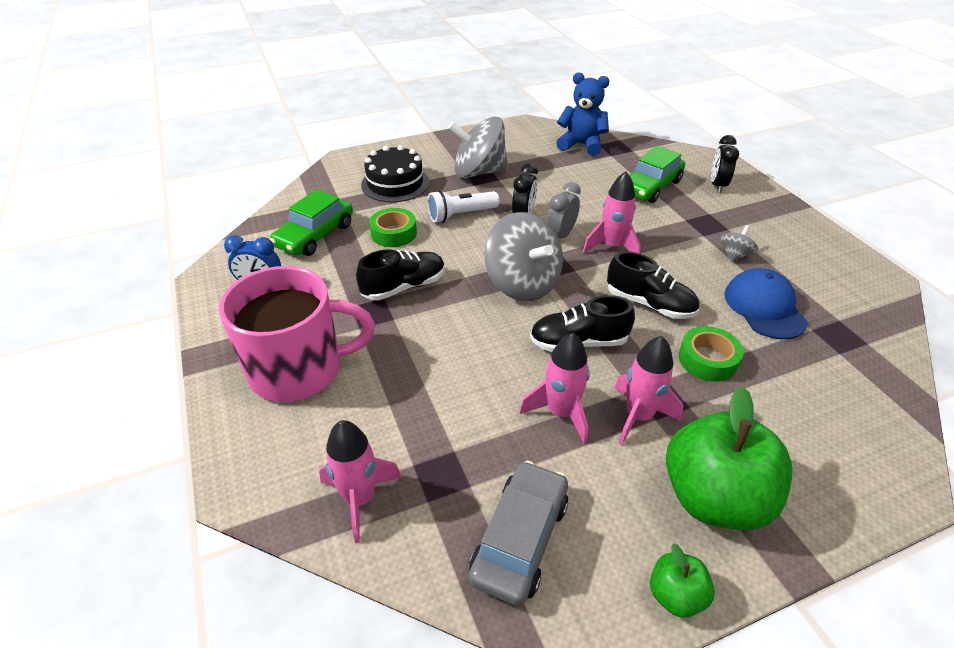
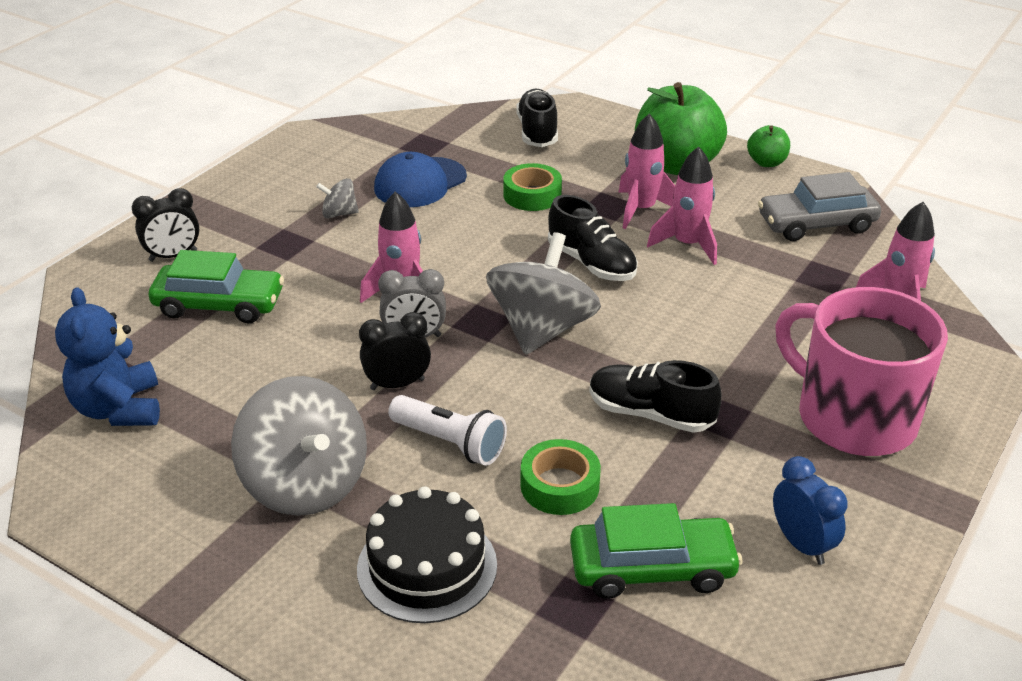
camera: 125 degrees left, 5 degrees down
(649, 304) = (485, 241): black shoe -> black shoe (537, 132)

